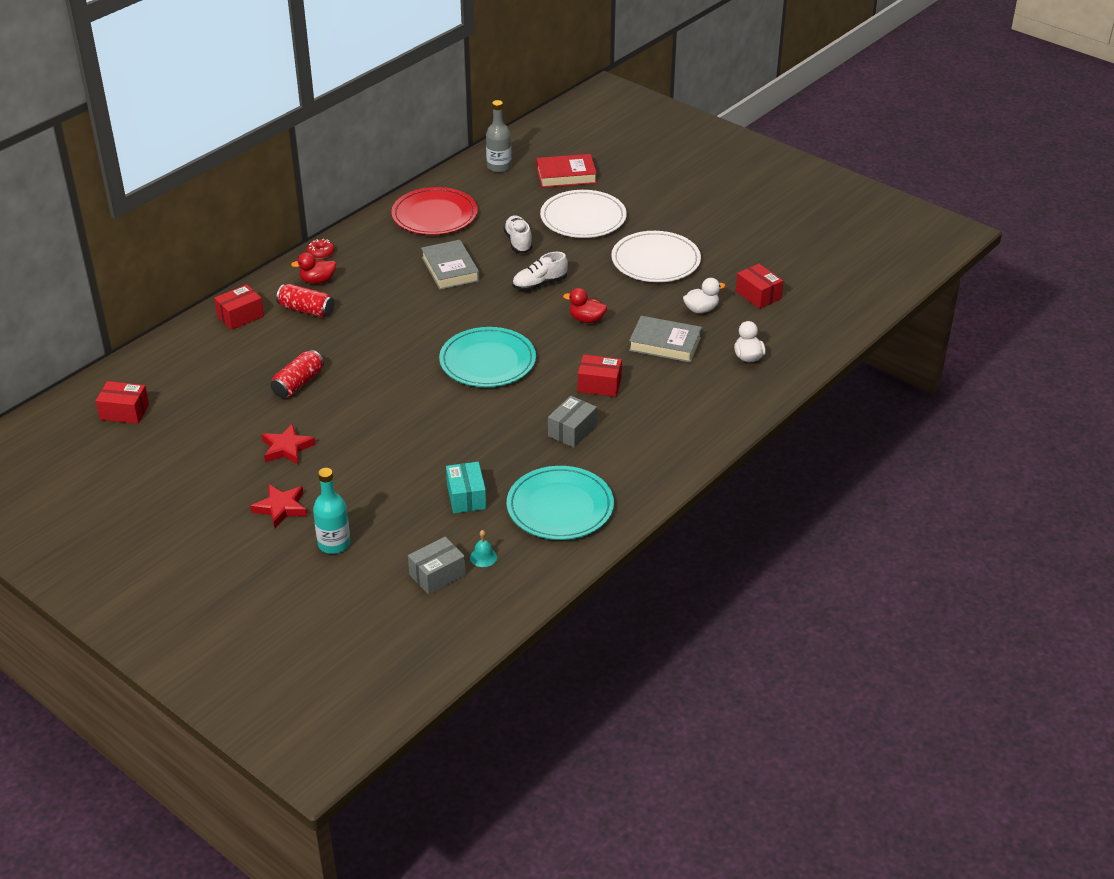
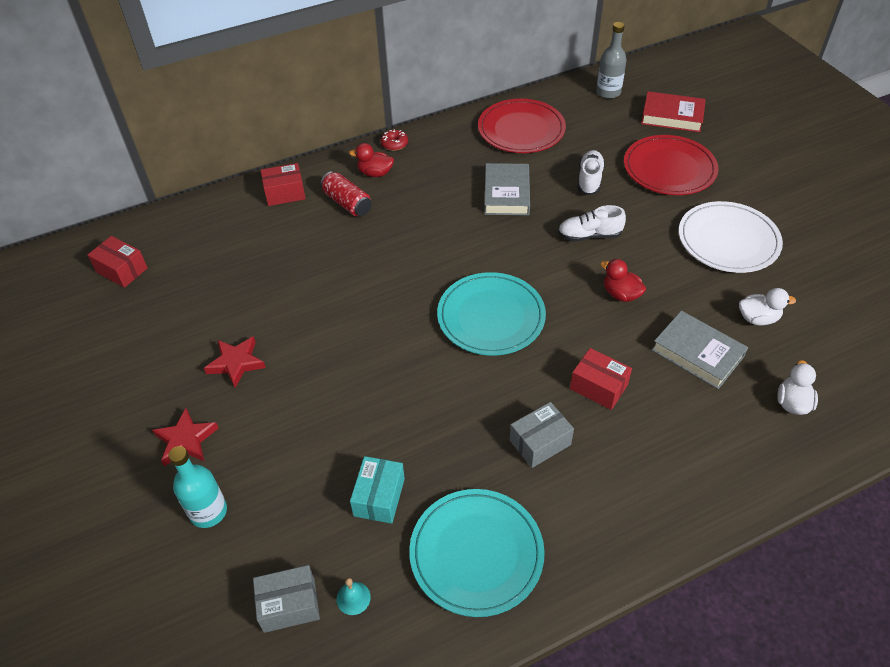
camera: 25 degrees right, 10 degrees up
(298, 383) = (292, 286): red can -> none
(583, 218) = (669, 169): white plate -> red plate
(758, 295) = (834, 318): red box -> none

